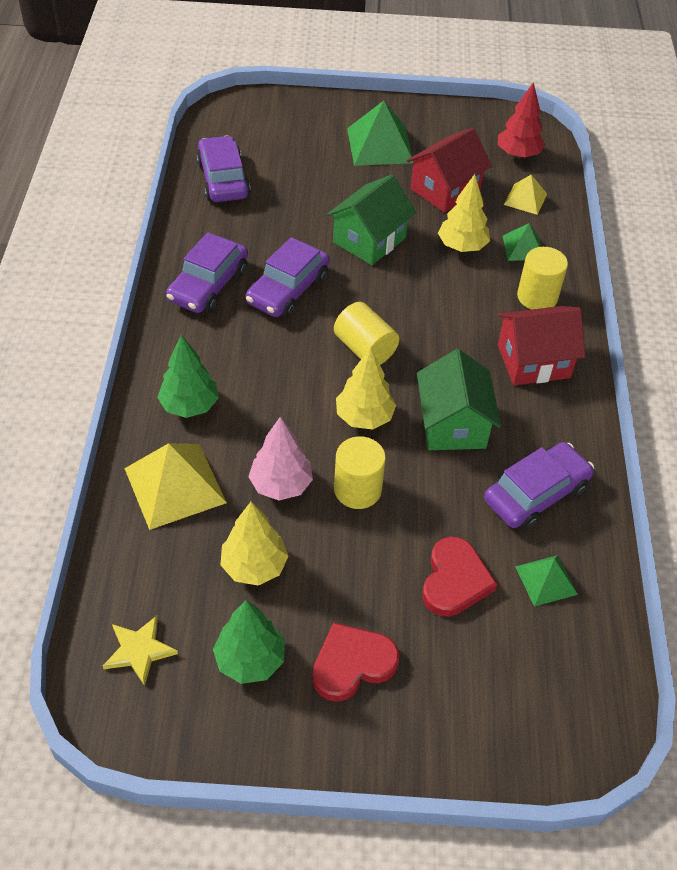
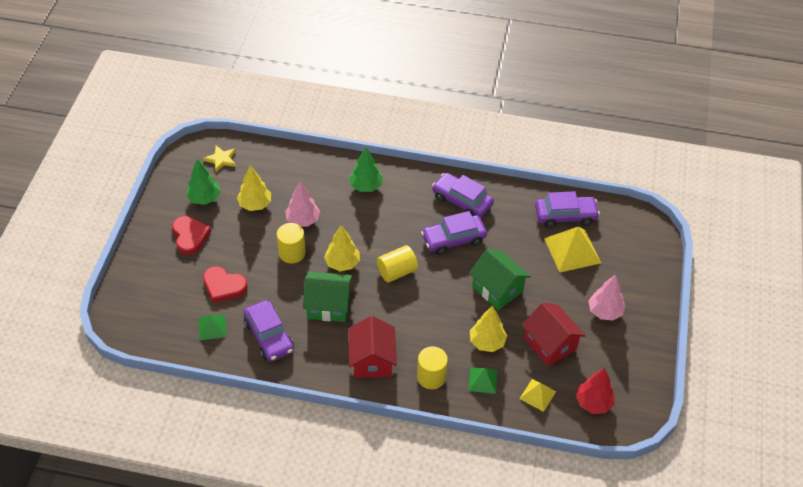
camera: 100 degrees right, 0 degrees up
(175, 485) = (313, 177): yellow pyramid -> yellow pyramid (572, 250)
(288, 290) = (453, 239): purple car -> purple car turned 60 degrees counterclockwise
(380, 145) = (605, 311): green pyramid -> pink tree

